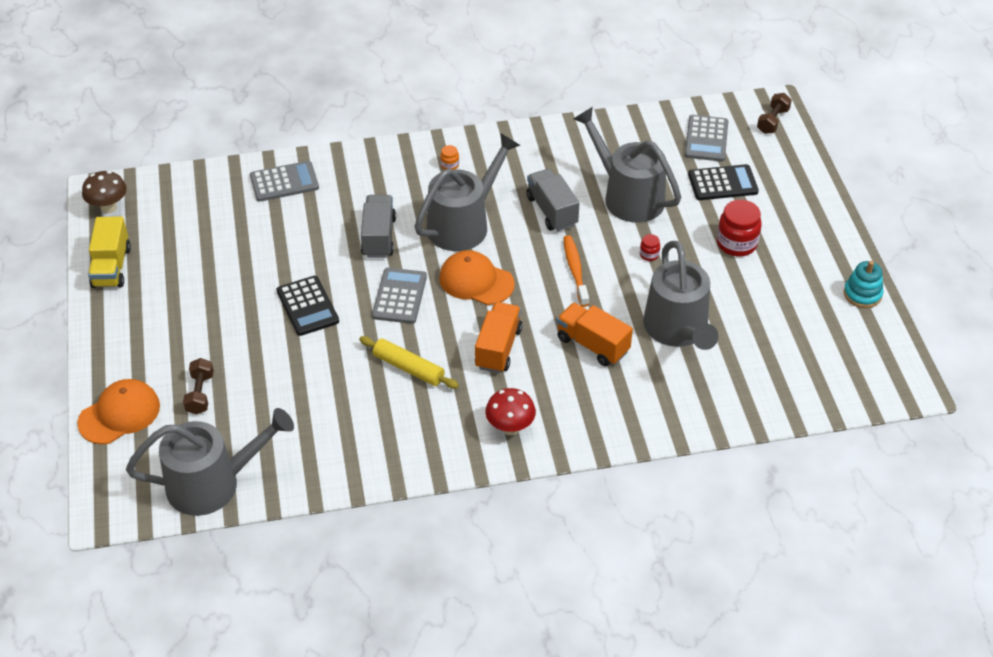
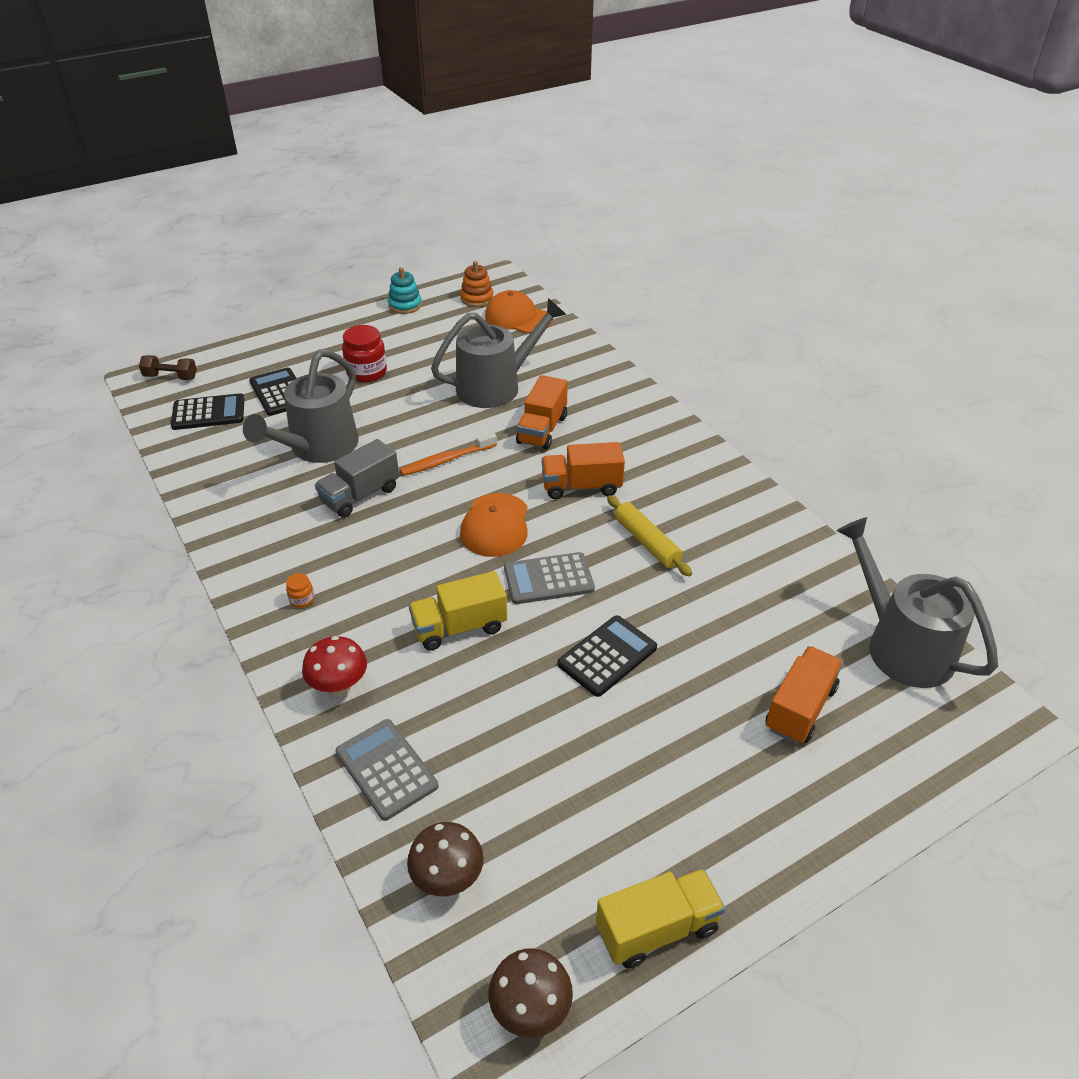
camera: 110 degrees left, 5 degrees down
(119, 414) = (888, 780): orange cap -> orange cap (518, 318)
(197, 193) = (448, 879): none -> brown mushroom
(200, 394) = (800, 708): brown dumbbell -> orange truck
(379, 237) = (459, 627): grey truck -> yellow truck
(408, 368) = (646, 542): yellow rolling pin -> yellow rolling pin turned 45 degrees counterclockwise
(464, 223) = (406, 558): grey watering can -> none
(510, 428) = (673, 456): red mushroom -> red mushroom (339, 687)
(649, 255) = (403, 419): red jar -> none
(706, 139) = (208, 413): grey calculator -> black calculator
(862, 356) = (477, 298): none -> orange stacking toy

